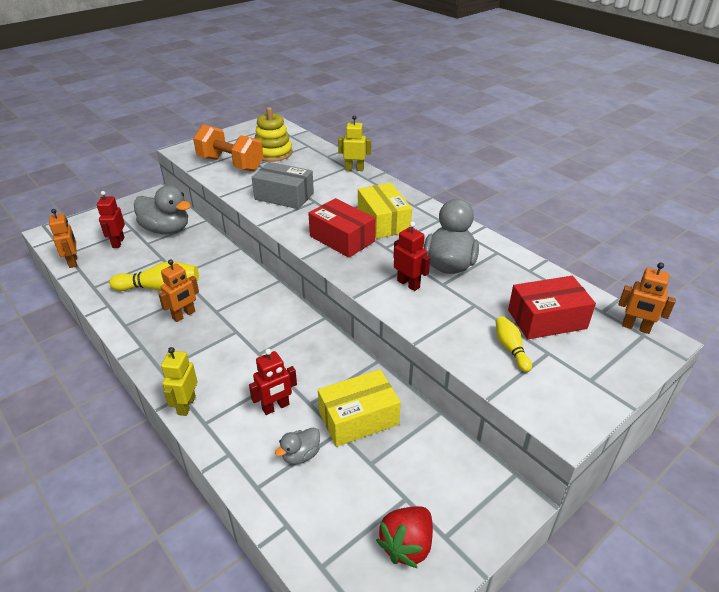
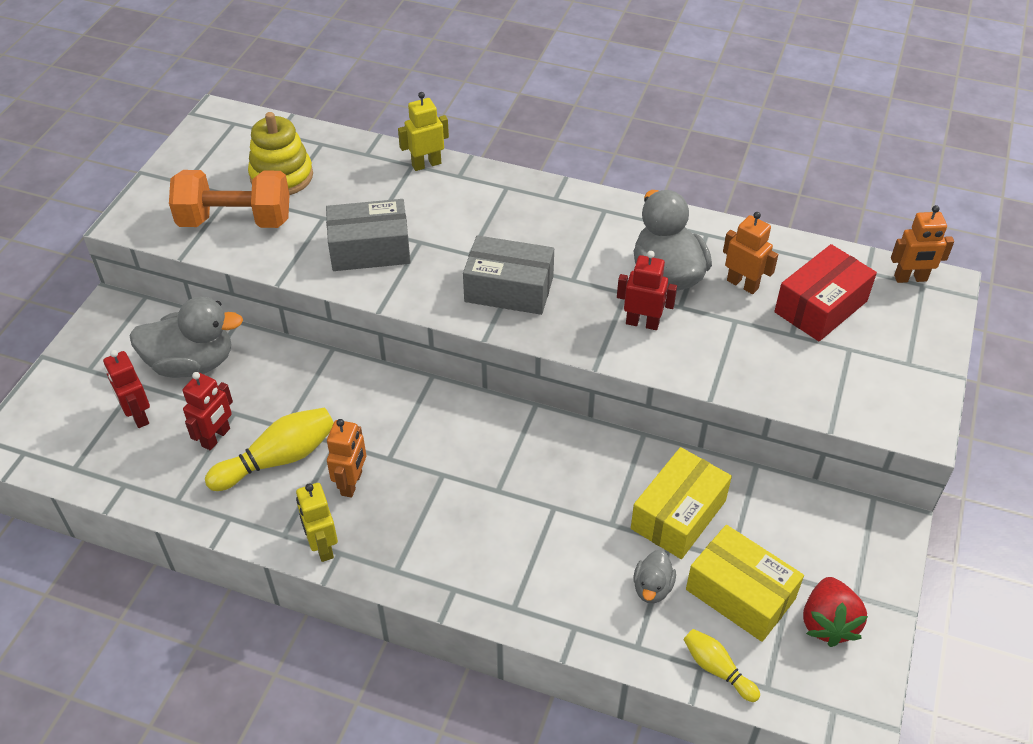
camera: 30 degrees left, 10 degrees up
(73, 262) = (100, 476): orange robot -> orange robot (742, 284)
(186, 405) = (471, 598): yellow robot -> yellow robot (322, 546)
(276, 407) = (578, 547): red robot -> red robot (216, 437)
(342, 239) = (509, 289): red box -> grey box
(383, 221) = (538, 240): yellow box -> yellow box (740, 594)
(510, 348) = (811, 361): yellow bowling pin -> yellow bowling pin (717, 669)

